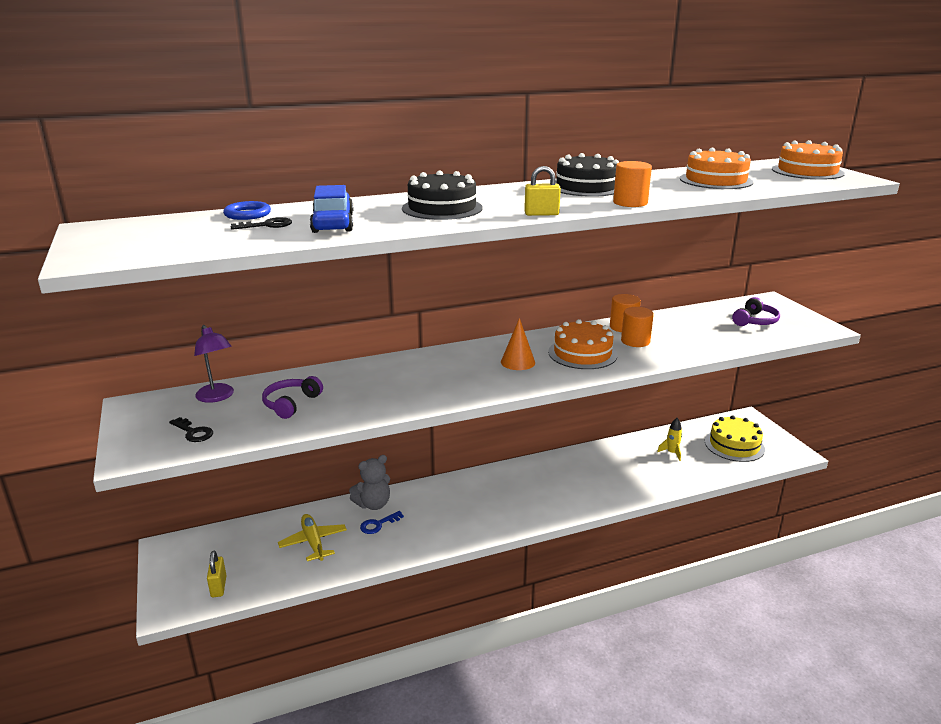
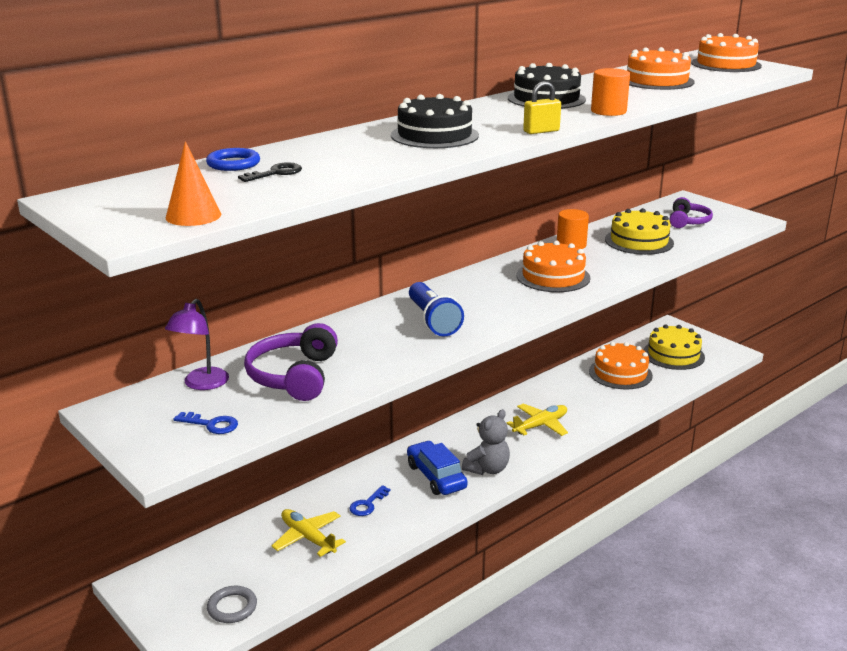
camera: 20 degrees left, 0 degrees up
(193, 432) = (211, 424): black key -> blue key
(217, 397) = (201, 384): purple lamp -> purple lamp turned 75 degrees clockwise
(218, 587) = (232, 607): yellow padlock -> grey ring
(291, 403) = (294, 376): purple headphones -> purple headphones, size x1.53
(333, 223) = (345, 163): blue car -> blue car (436, 476)
(373, 504) = (347, 485): grey teddy bear -> grey teddy bear (487, 469)
(443, 376) = (433, 321): none -> blue flashlight
(518, 362) = (496, 295): orange cone -> orange cone (193, 216)
(568, 487) = (540, 425): none -> yellow plane
(635, 341) = (593, 257): orange cylinder -> none
(672, 453) = (620, 373): yellow rocket -> orange cake
(691, 333) = (639, 241): none -> yellow cake

